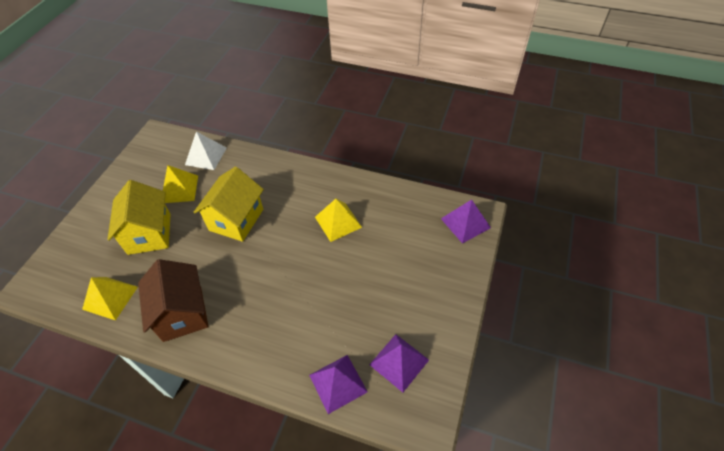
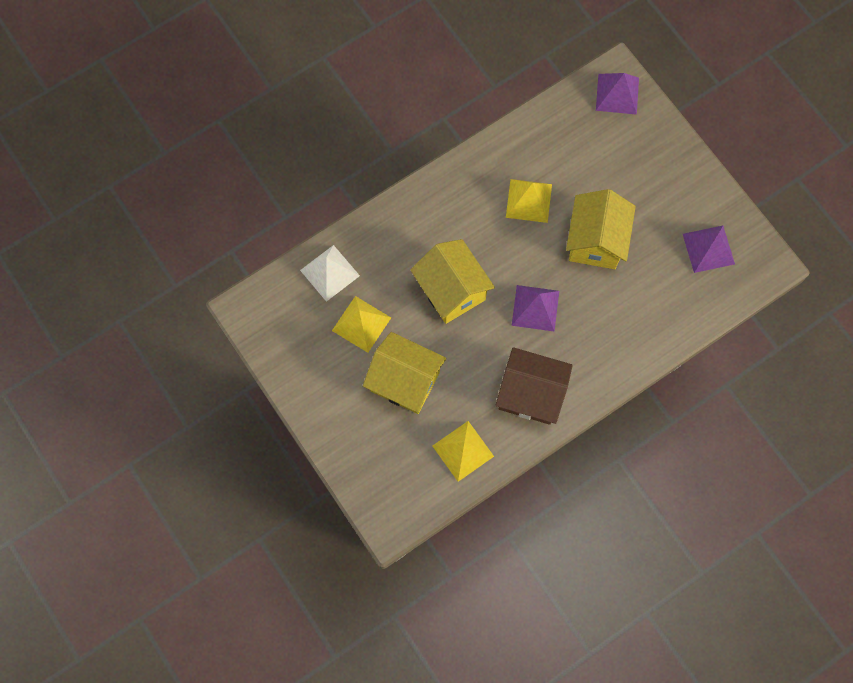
camera: 55 degrees left, 20 degrees up
(338, 383) = (692, 306): purple pyramid -> purple pyramid (535, 308)
(340, 279) = (595, 241): none -> yellow house

